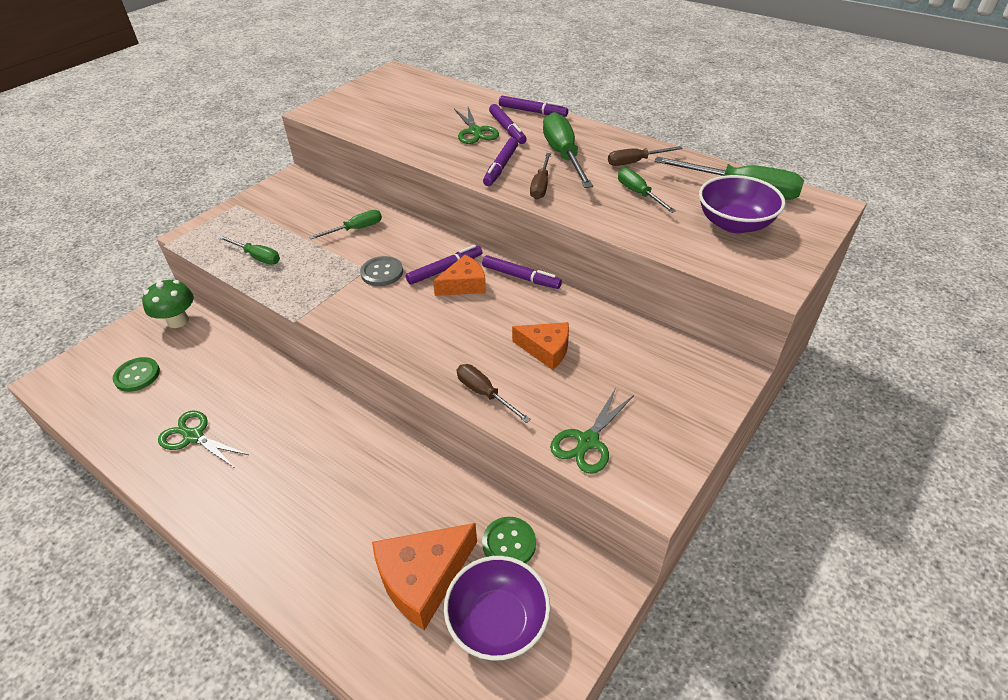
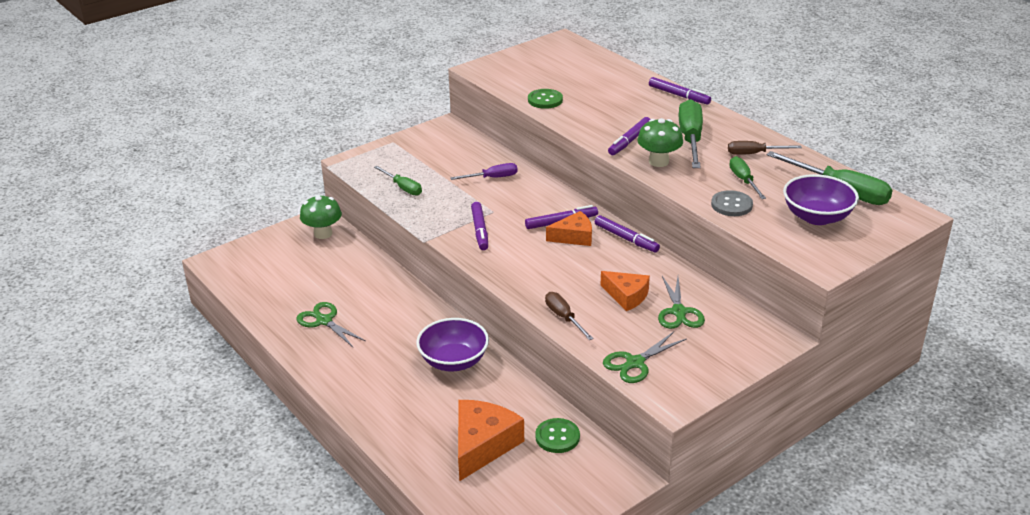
camera: 15 degrees right, 10 degrees down
(137, 375) = (285, 270): green button -> green button (545, 100)
(356, 229) = (492, 178): green screwdriver -> purple screwdriver
(382, 272) = (506, 216): grey button -> grey button (731, 205)
(423, 578) = (482, 445): orange cheese -> orange cheese turned 135 degrees clockwise
(475, 131) = (618, 106): green scissors -> green scissors (679, 312)
(498, 621) = (532, 481): purple bowl -> purple bowl (453, 361)
(507, 129) = (648, 108): purple marker -> purple marker (479, 230)
(540, 186) = (658, 162): brown screwdriver -> green mushroom

